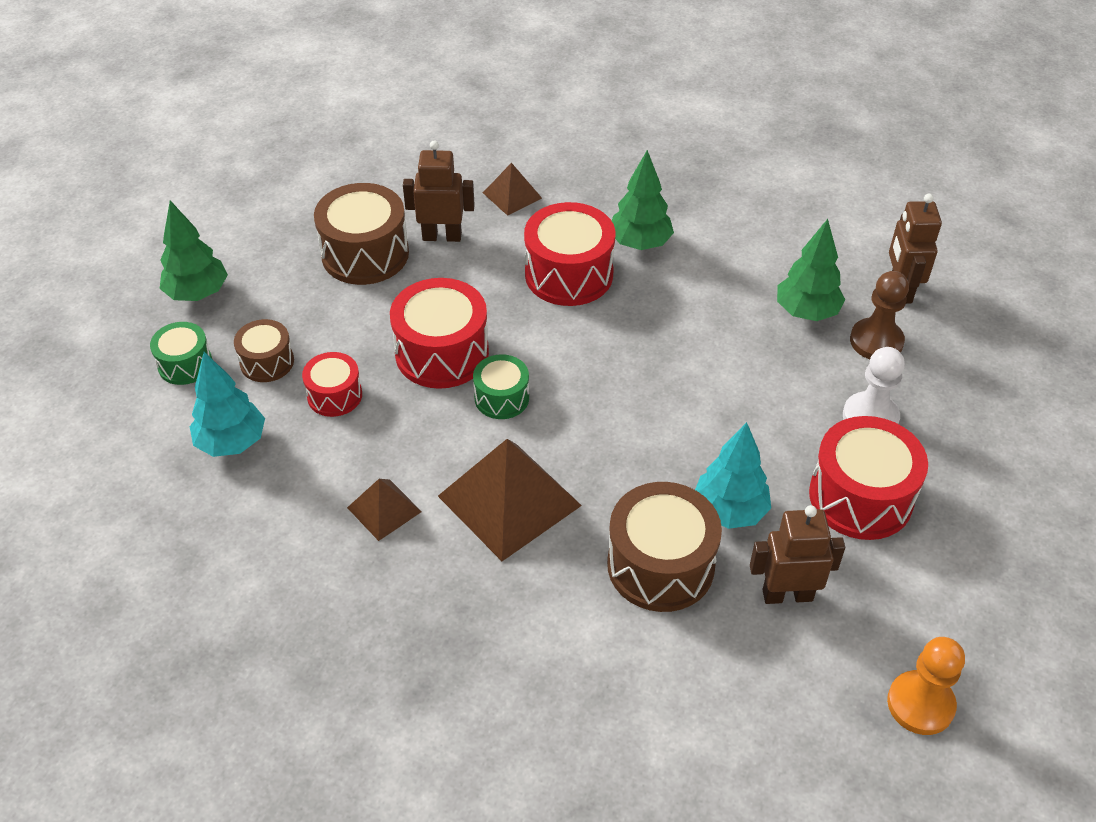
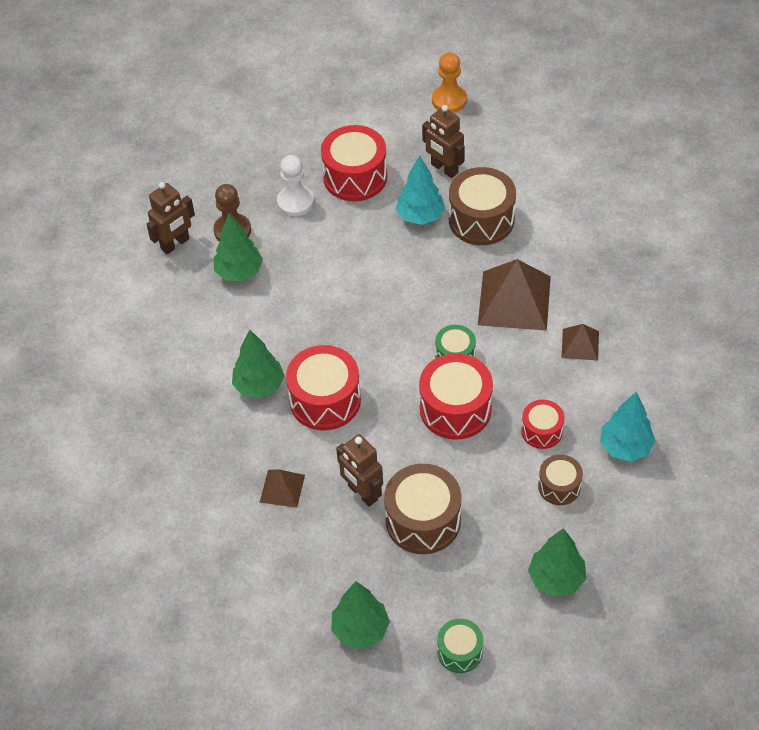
camera: 130 degrees left, 5 degrees up
(185, 364) = (609, 526): green drum -> green drum (460, 651)
(329, 162) = (360, 630): none -> green tree

